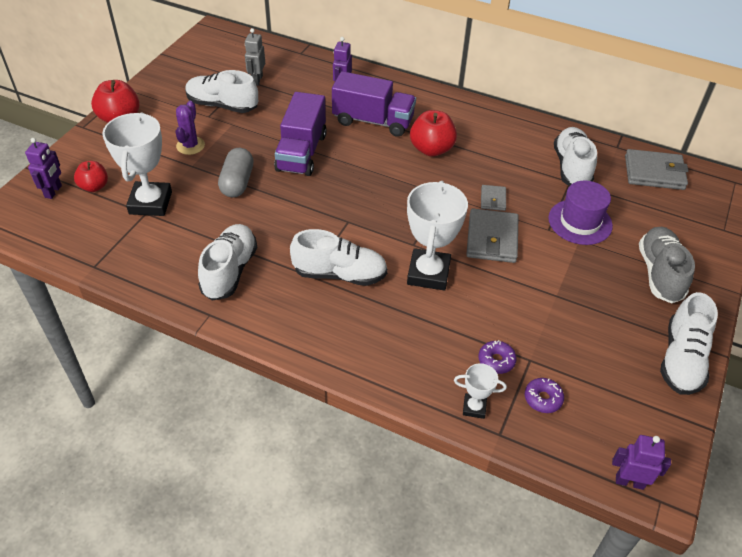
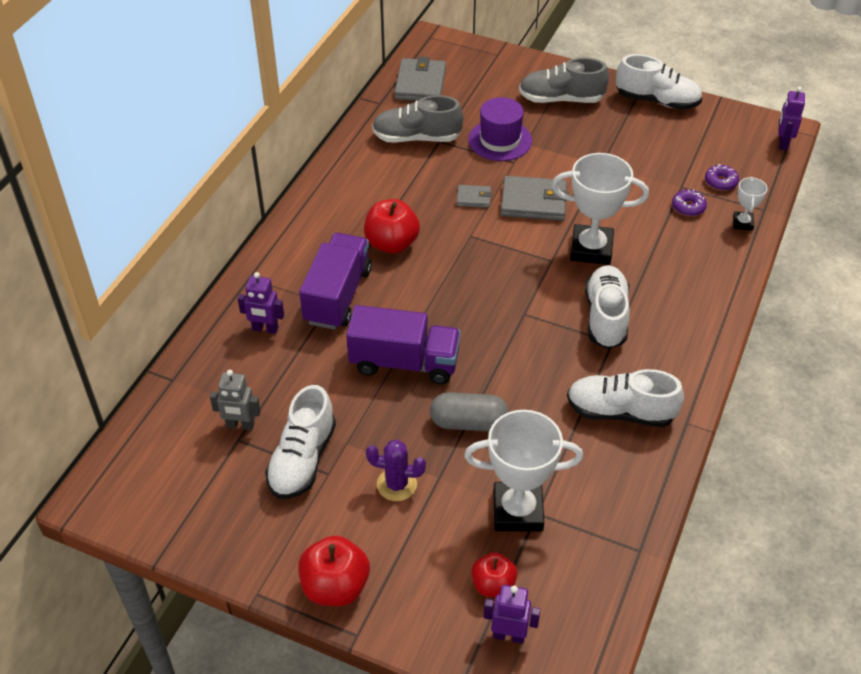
camera: 90 degrees left, 0 degrees up
(571, 167) = (416, 138): white shoe -> grey shoe

